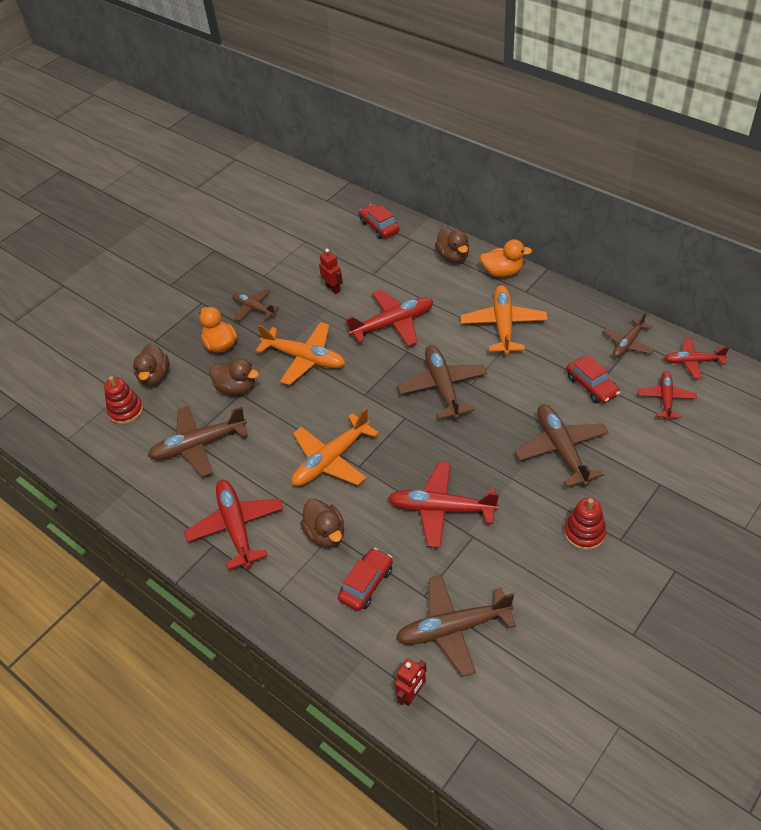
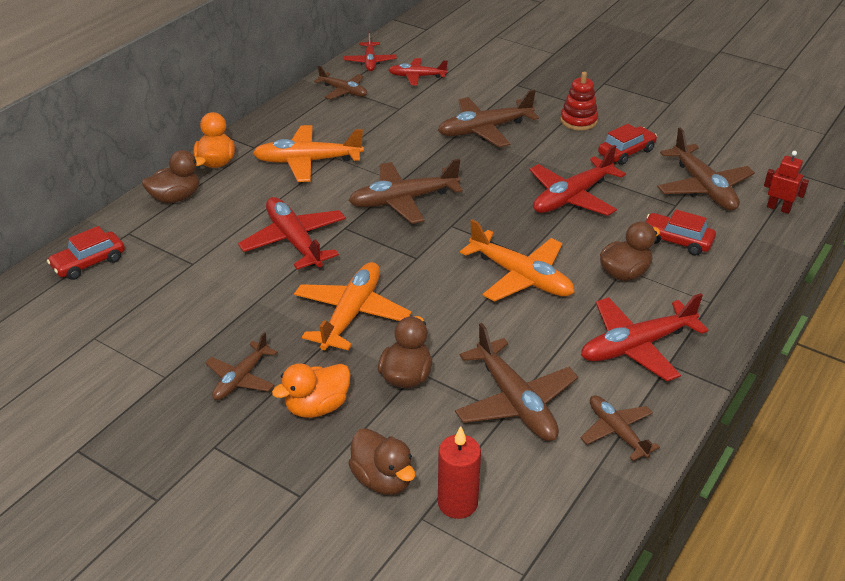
camera: 100 degrees left, 10 degrees down
(126, 411) = (457, 503): red stacking toy -> red candle
(154, 376) = (383, 479): brown duck -> brown duck turned 60 degrees clockwise
(156, 500) = (617, 432): none -> brown plane
(333, 288) = (214, 298): red robot -> none
(441, 509) = (572, 197): red plane -> red plane turned 45 degrees clockwise
(592, 386) = (401, 112): red car -> red car (626, 152)

